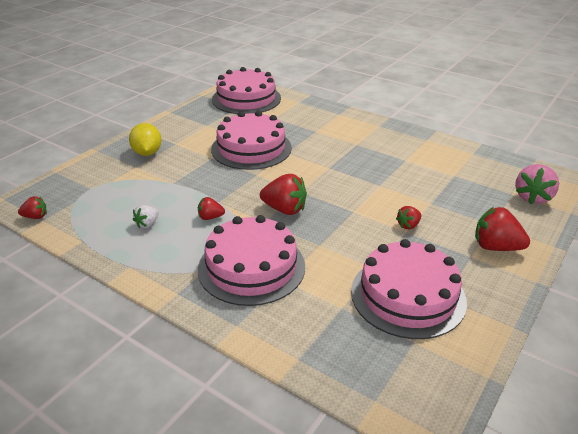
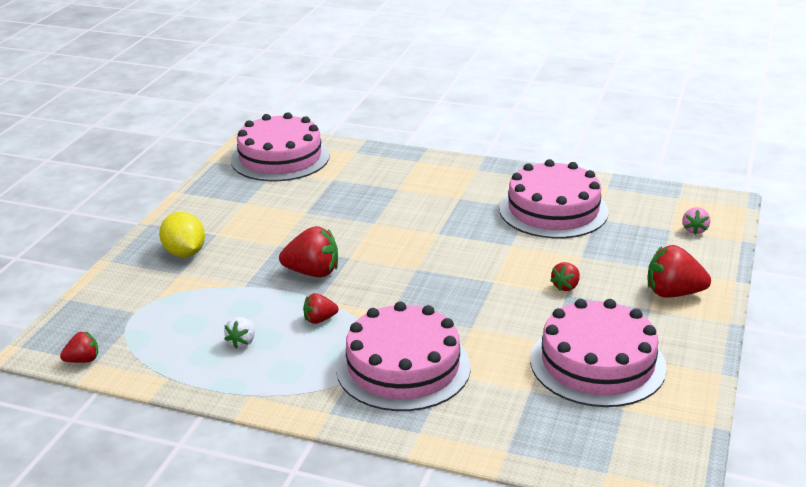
camera: 15 degrees left, 5 degrees down
(251, 148) = (324, 224): pink cake -> pink cake (553, 210)
(284, 209) = (408, 294): red strawberry -> red strawberry (312, 272)
(532, 197) = (694, 230): pink strawberry -> pink strawberry, size x0.56

